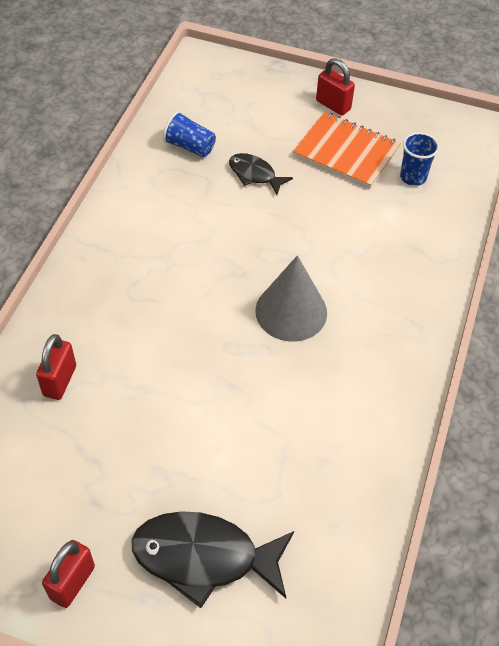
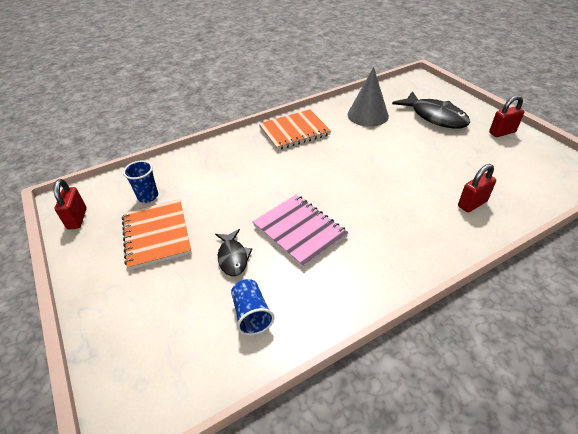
camera: 135 degrees left, 10 degrees down
(221, 232) = (299, 231): none -> pink notebook
(291, 311) = (307, 171): grey cone -> grey cone (367, 115)
(333, 105) = (108, 277): red padlock -> red padlock (77, 219)
(380, 371) = (294, 131): none -> orange notebook

